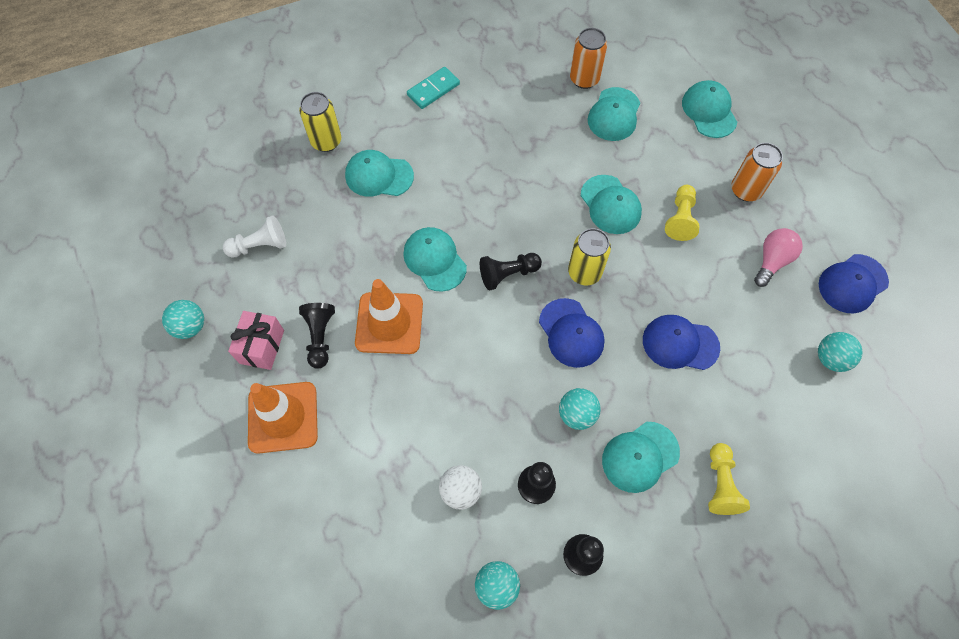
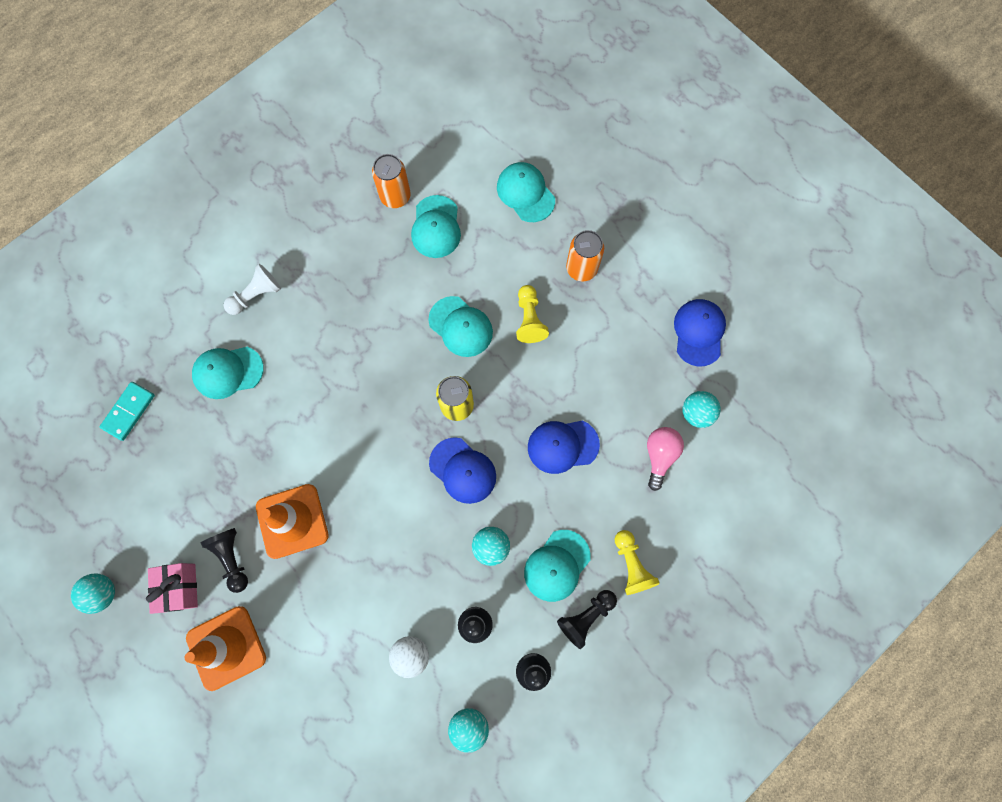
camera: 20 degrees left, 10 degrees up
(260, 245) = (138, 486): white pawn -> white pawn (256, 295)
(326, 141) = (161, 352): yellow can -> none
(433, 90) = (249, 258): turquoise domino -> turquoise domino (129, 411)
(434, 260) = (313, 442): turquoise cap -> none
(508, 274) = (386, 432): black pawn -> black pawn (586, 617)
(772, 261) = (623, 334): pink light bulb -> pink light bulb (659, 455)
(852, 284) = (699, 332): blue cap -> blue cap turned 150 degrees clockwise

